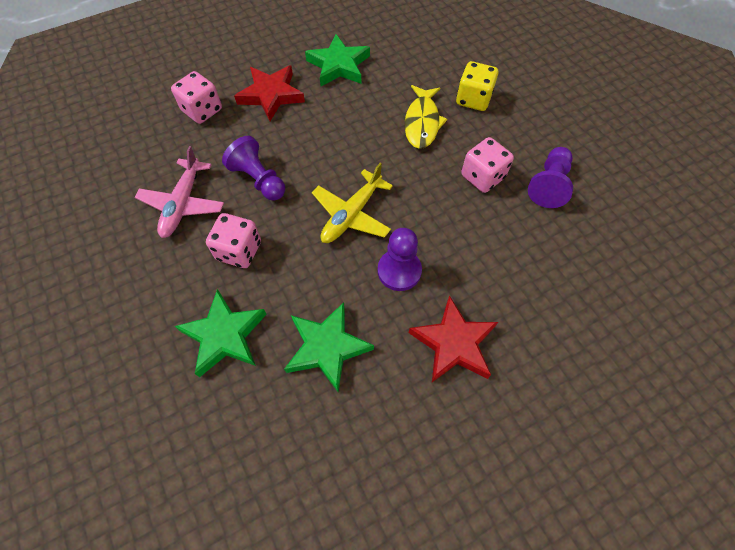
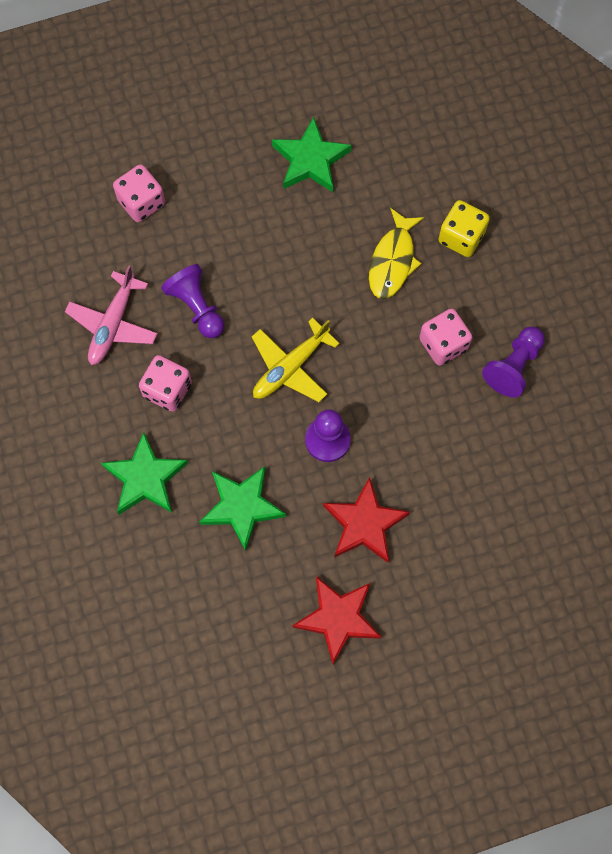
camera: 10 degrees right, 10 degrees up
(271, 95) = (223, 192): red star -> red star (338, 618)

